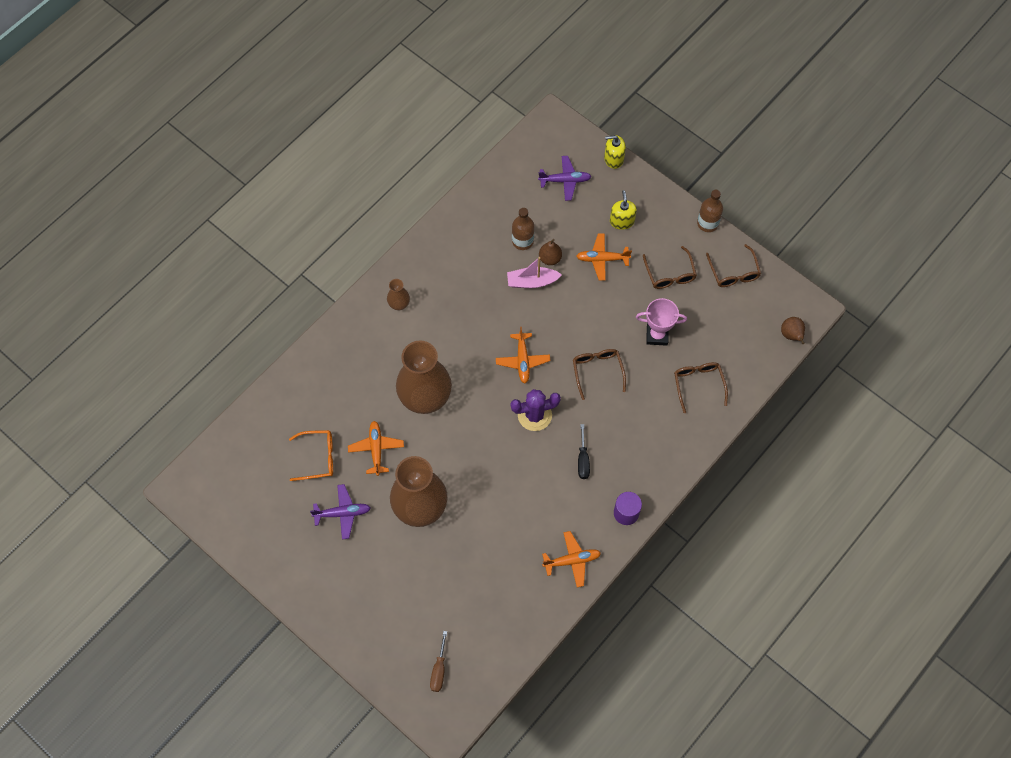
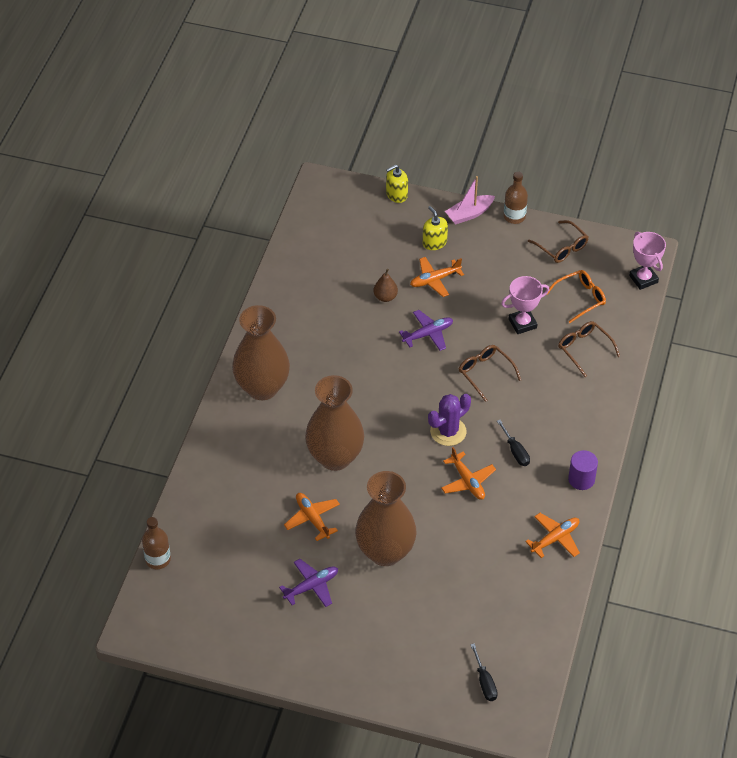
camera: 25 degrees left, 15 degrees down
(318, 457) = (259, 548): orange glasses -> orange glasses (580, 298)
(399, 304) = (262, 388): brown vase -> brown vase, size x2.32
(439, 670) = (484, 682): brown screwdriver -> black screwdriver
(522, 241) = (351, 292): brown bottle -> brown bottle (158, 559)
(522, 360) = (410, 390): orange plane -> orange plane (467, 481)
(532, 282) = (380, 322): pink boat -> pink boat (469, 214)
(565, 180) = (361, 228): purple plane -> purple plane (428, 334)
(670, 274) = (505, 270): brown glasses -> none
(791, 335) = (643, 279): brown pear -> pink trophy

